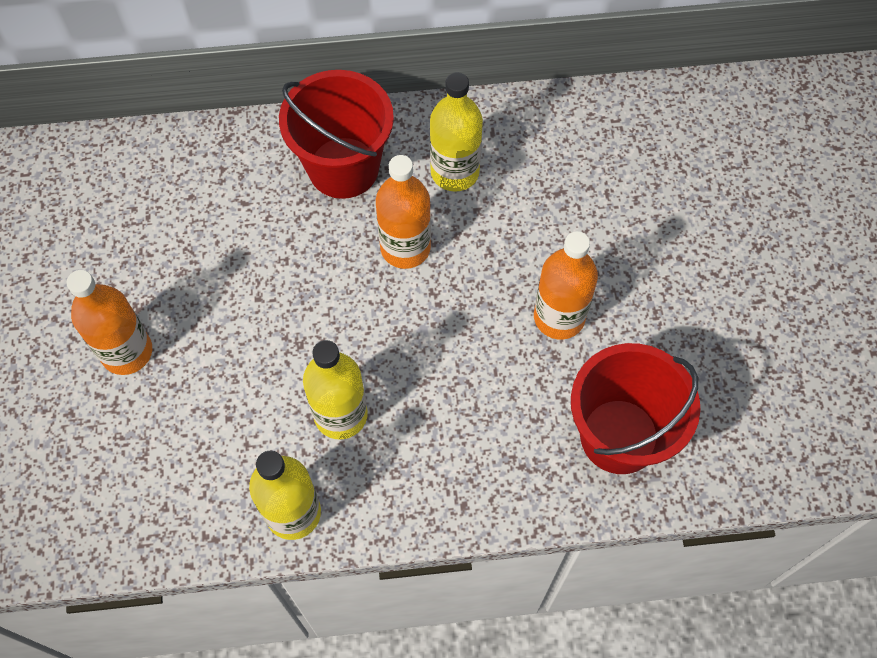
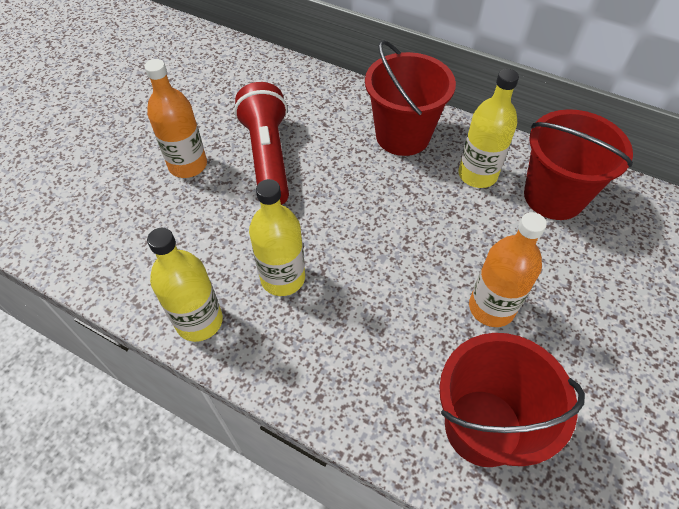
camera: 35 degrees right, 10 degrees down
(211, 285) = (267, 157): none -> red flashlight
(405, 248) = (408, 201): orange bottle -> none
(545, 154) = (553, 196): none -> red bucket

